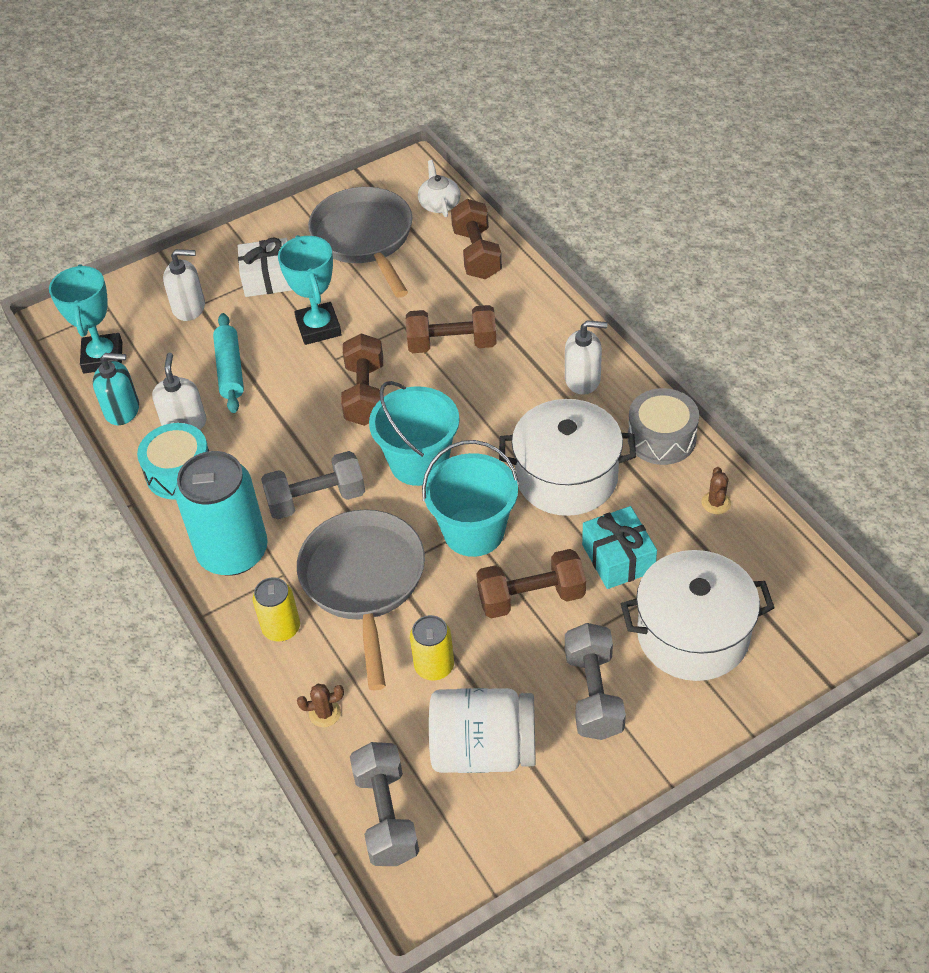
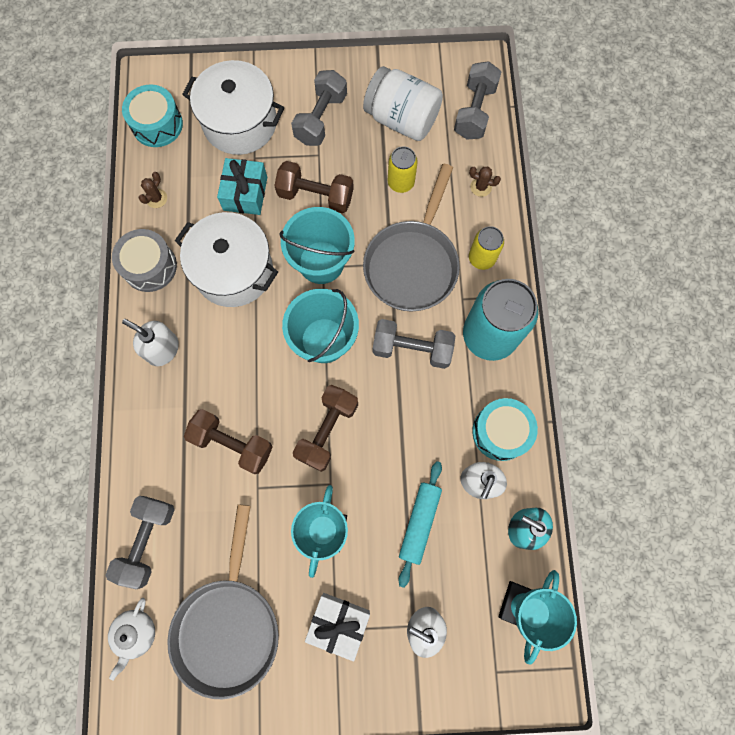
camera: 155 degrees left, 25 degrees up
(476, 254) = (147, 541): brown dumbbell -> grey dumbbell
(792, 580) = (157, 124): none -> turquoise drum

